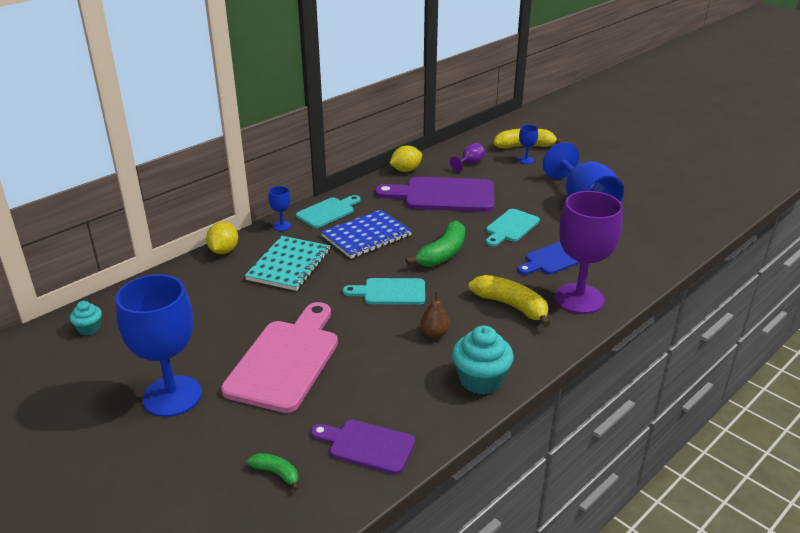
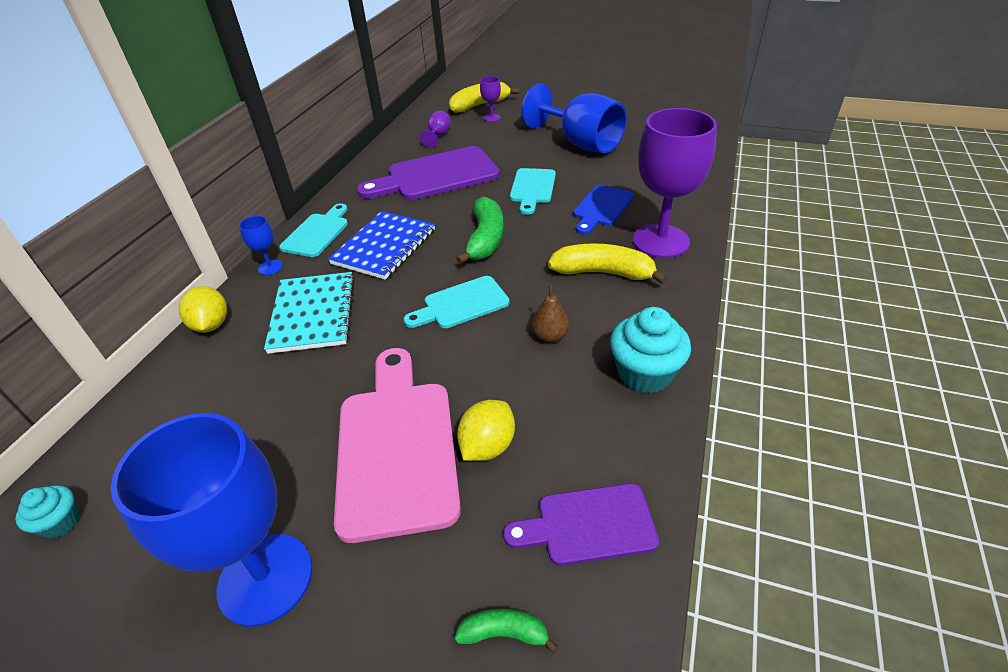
camera: 25 degrees left, 10 degrees up
(406, 170) = (375, 161): yellow lemon -> yellow lemon (487, 446)
(526, 160) = (492, 118): blue goblet -> purple goblet

